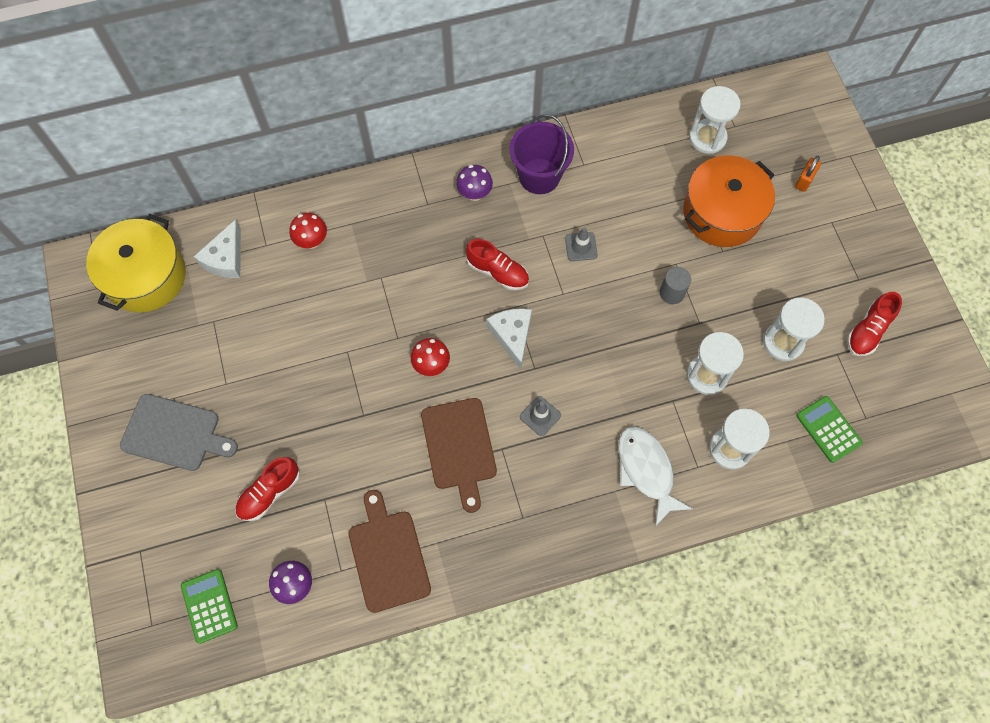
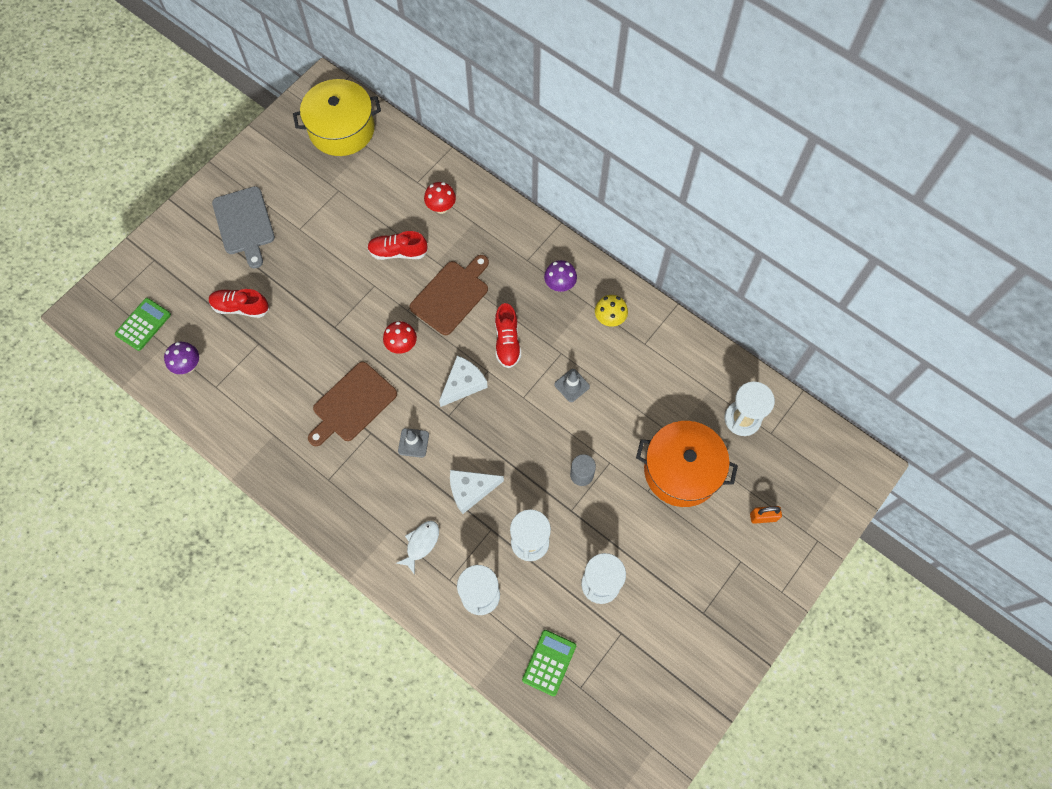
camera: 55 degrees right, 0 degrees up
(226, 258) = (389, 165): white cheese -> white cheese (471, 490)
(388, 556) = (244, 410): brown cutting board -> brown cutting board (451, 295)
(539, 176) = (609, 319): purple bucket -> yellow mushroom
(646, 470) = (421, 544): white fish -> white fish, size x0.62
(868, 331) = (660, 646): red shoe -> red shoe (398, 252)

